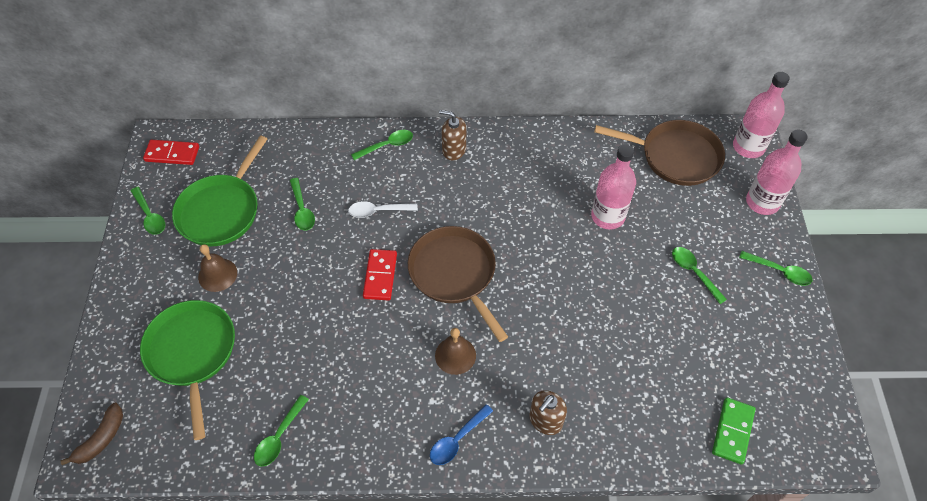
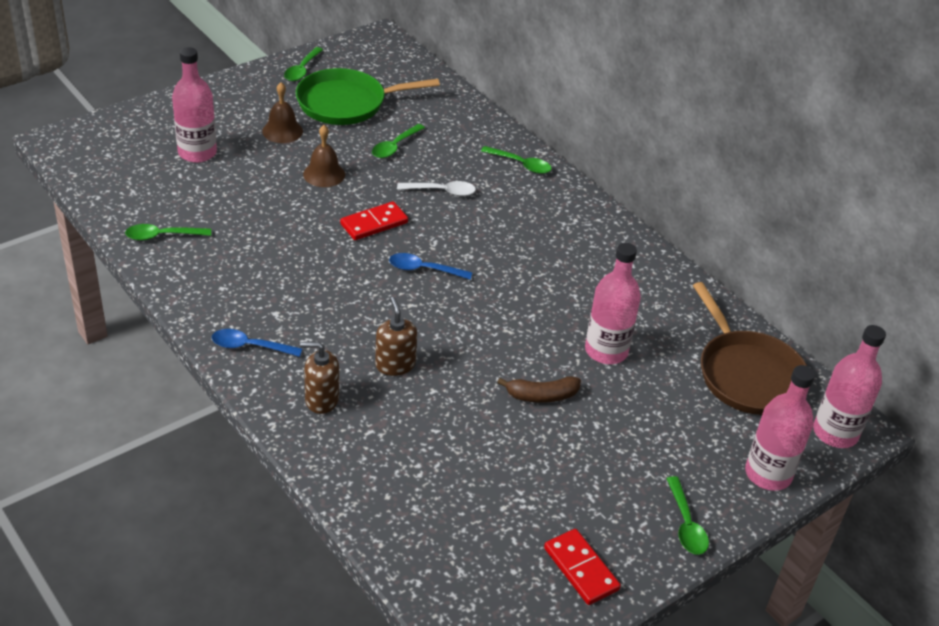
camera: 50 degrees right, 15 degrees down
(101, 439) = (83, 144): brown banana -> brown banana (541, 396)
(172, 154) = (374, 51): red domino -> red domino (581, 569)
(192, 353) = (197, 153): green pan -> pink bottle
(378, 211) = (442, 191): white spoon -> white spoon turned 135 degrees clockwise
(454, 150) = (565, 208): brown soap dispenser -> brown soap dispenser (395, 365)
(454, 274) = (424, 269): brown pan -> blue spoon
(455, 355) = (336, 308): brown bell -> brown bell (324, 174)
(694, 272) = (607, 448): green spoon -> none
(732, 431) = (436, 555): green domino -> none

